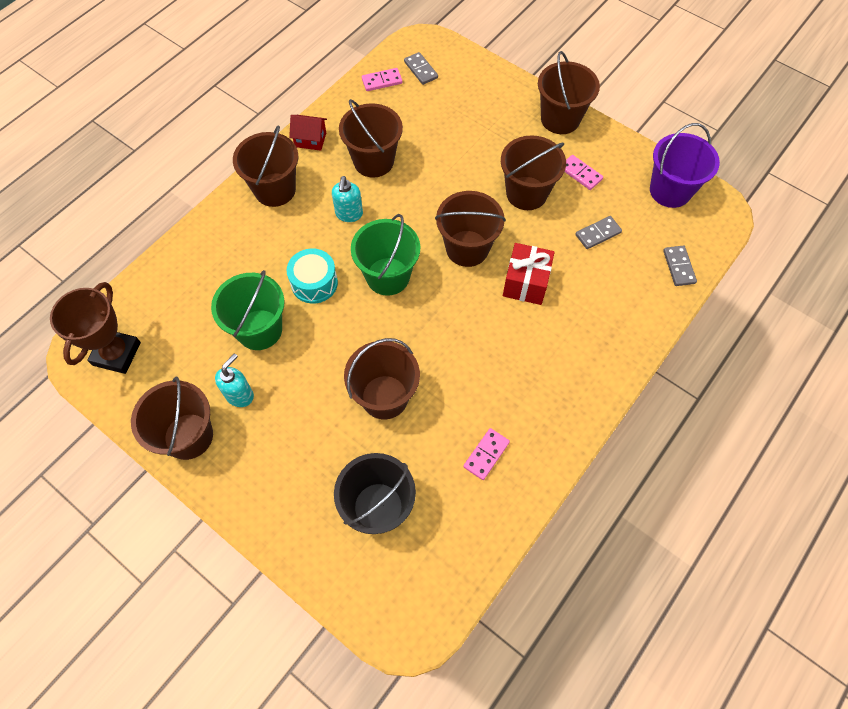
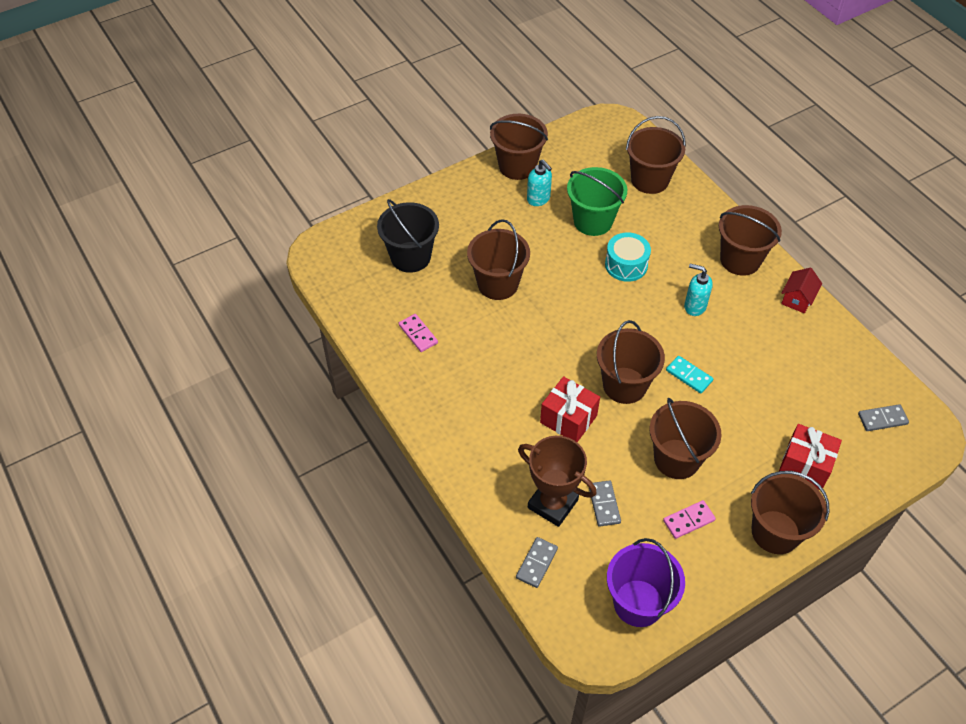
camera: 110 degrees right, 10 degrees down
(116, 354) = (604, 138): brown trophy -> brown trophy (552, 504)
(373, 161) = (756, 342): brown bucket -> brown bucket (650, 180)
(382, 81) = (870, 378): pink domino -> none
(388, 276) = (614, 317): green bucket -> none
(434, 202) = (689, 375): none -> turquoise domino
(490, 110) = (805, 466): none -> red gift
(679, 267) = (537, 563): grey domino -> grey domino turned 75 degrees counterclockwise

